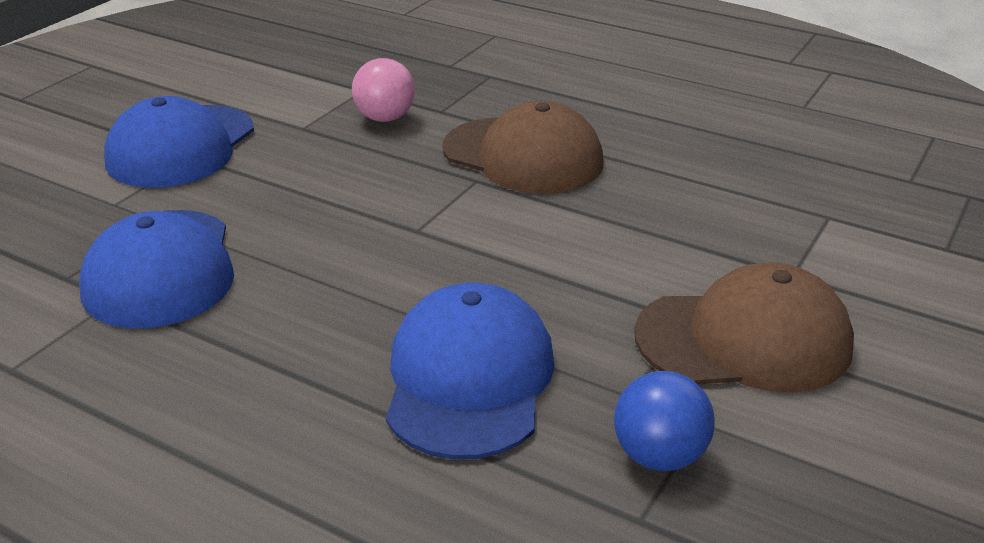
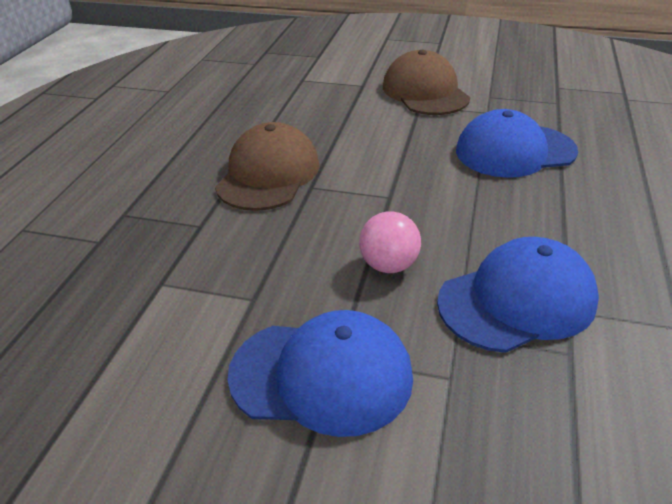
camera: 105 degrees left, 5 degrees up
(385, 118) = (221, 253): pink ball -> pink ball (389, 265)
(659, 456) = (519, 102): blue ball -> none

